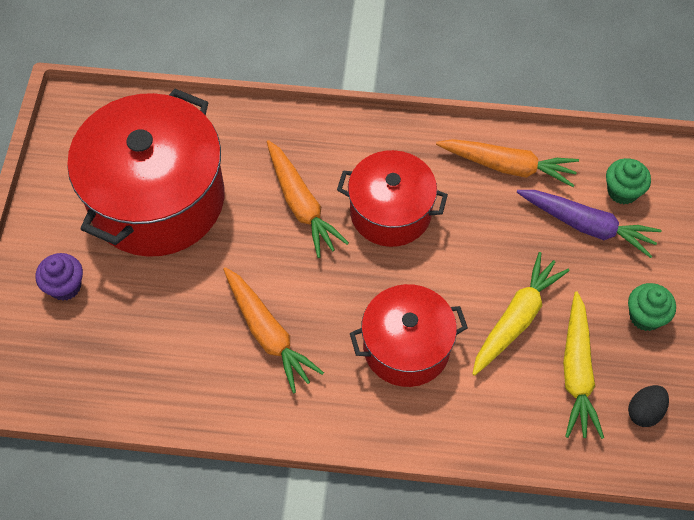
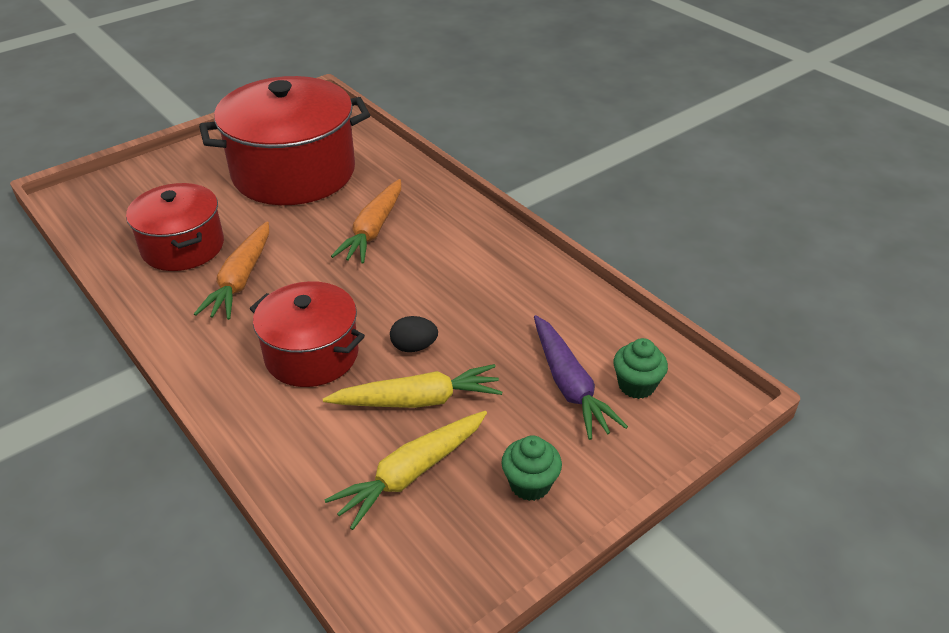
camera: 45 degrees right, 20 degrees down
(65, 286) = (178, 178): purple cupcake -> none
(390, 212) = (426, 273): red pot -> red pot (183, 247)
(508, 166) = (557, 305): orange carrot -> none
(644, 412) = (425, 552): black egg -> black egg (414, 347)

